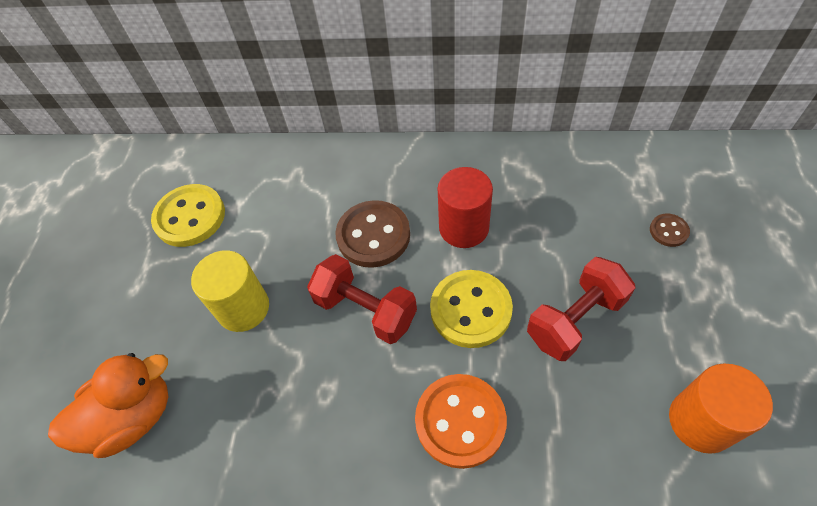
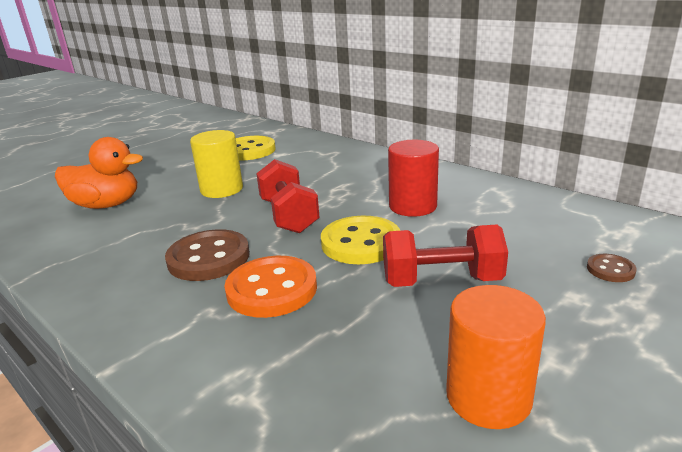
camera: 35 degrees right, 30 degrees down
(373, 235) = (342, 189): brown button -> brown button (209, 258)

